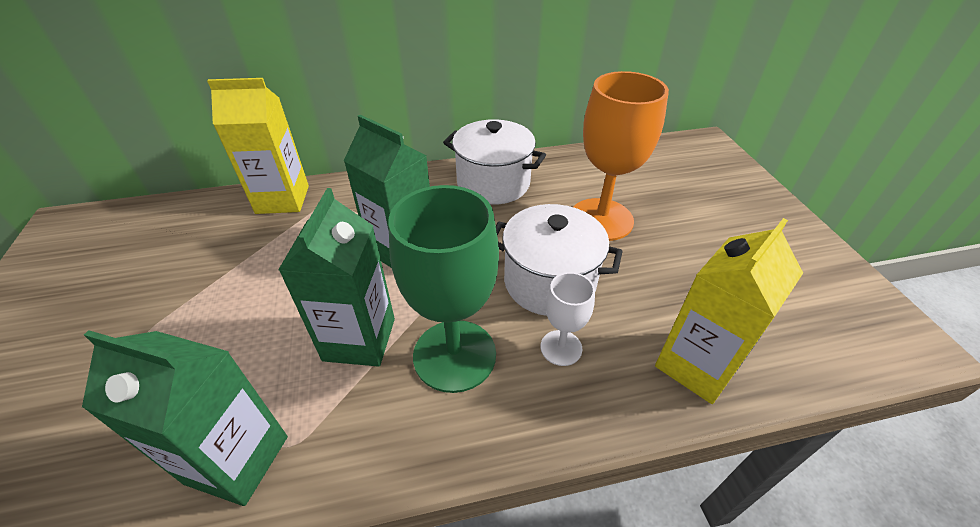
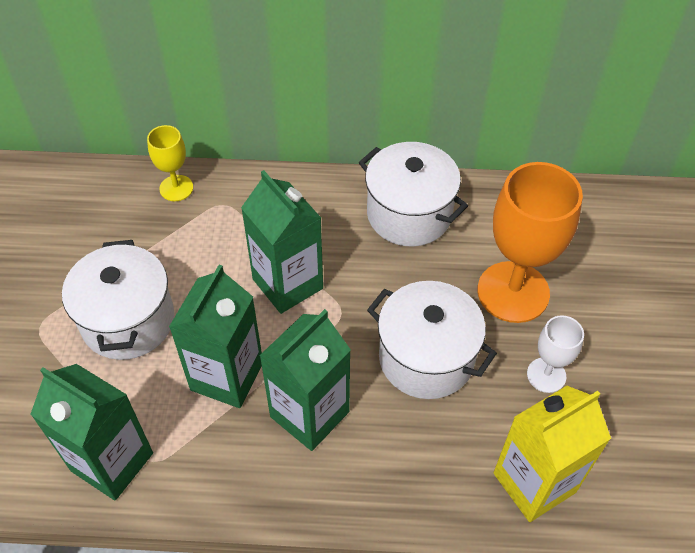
camera: 15 degrees right, 10 degrees up
(245, 311) = (128, 321): none -> white pot
(282, 199) = (176, 188): yellow carton -> yellow goblet
(454, 355) = (309, 414): green goblet -> green carton
(561, 348) = (411, 432): white goblet -> white goblet (546, 375)

